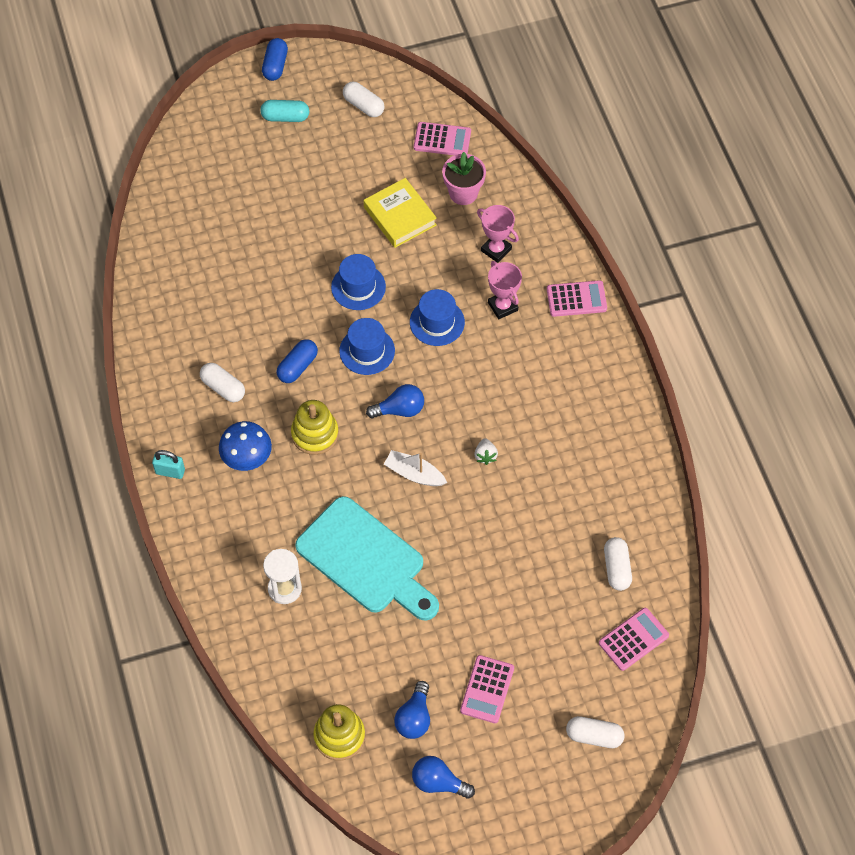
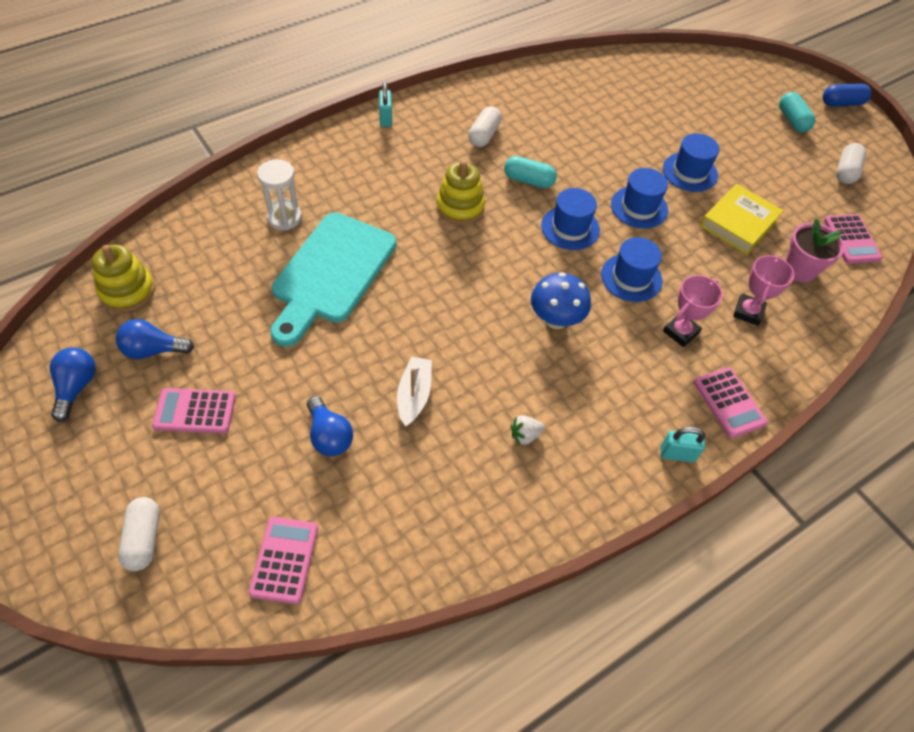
camera: 70 degrees right, 5 degrees down
(247, 459) = (415, 165): blue mushroom -> blue mushroom (555, 320)
(297, 366) = (528, 180): blue capsule -> turquoise capsule
(327, 229) = (690, 172): none -> blue hat
(399, 410) = (514, 267): blue light bulb -> blue light bulb (329, 436)
(414, 474) = (443, 293): white boat -> white boat (414, 395)
(485, 456) = (487, 352): white strawberry -> white strawberry (525, 435)
(611, 351) = (677, 454): none -> turquoise padlock
(616, 568) = (380, 520): white capsule -> none
(633, 639) = (284, 560): pink calculator -> pink calculator turned 120 degrees counterclockwise

